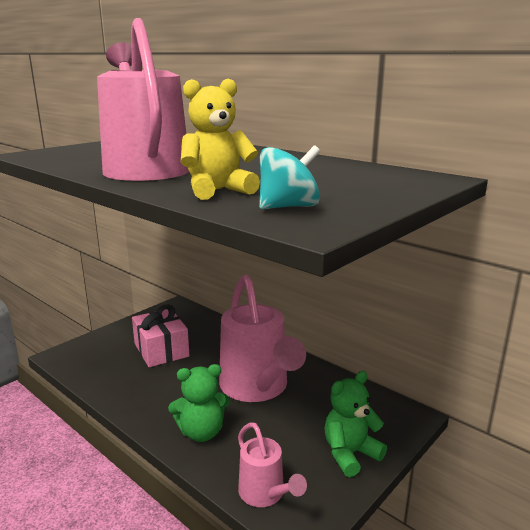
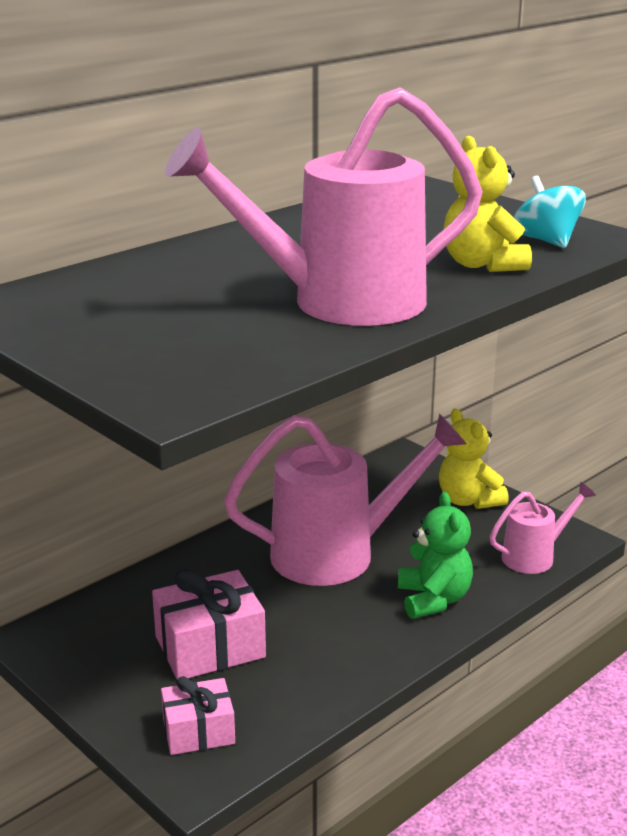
camera: 85 degrees left, 5 degrees up
(94, 353) = (198, 731): none -> pink gift
(350, 454) = (468, 500): green teddy bear -> yellow teddy bear

